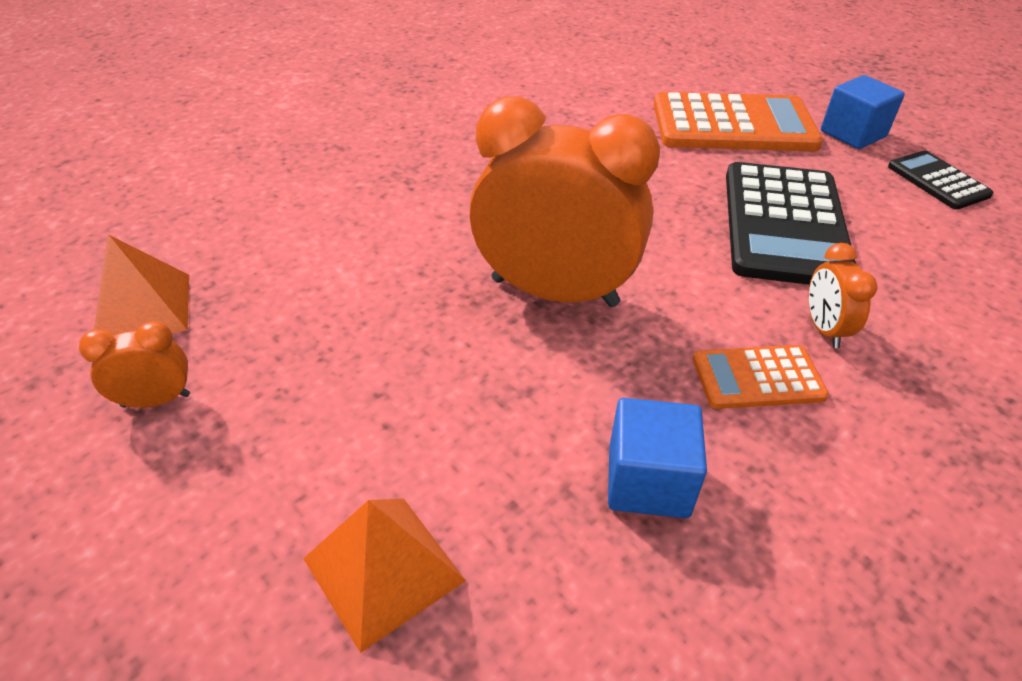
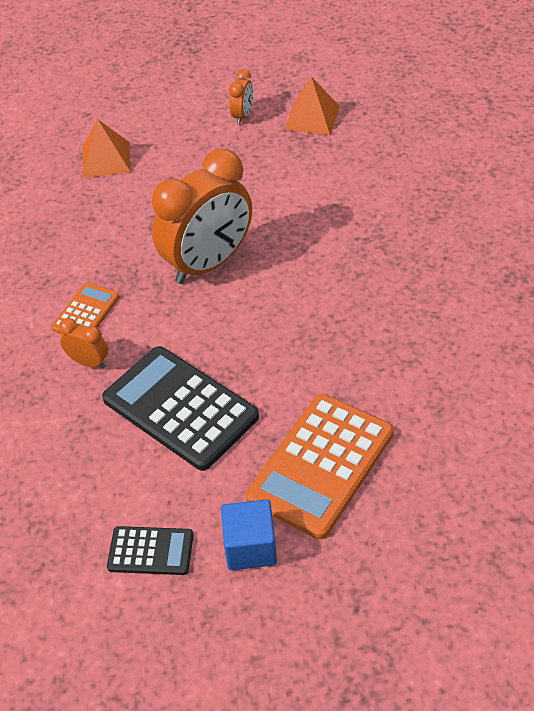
camera: 125 degrees right, 5 degrees up
(648, 481) = (73, 244): blue cube -> none

